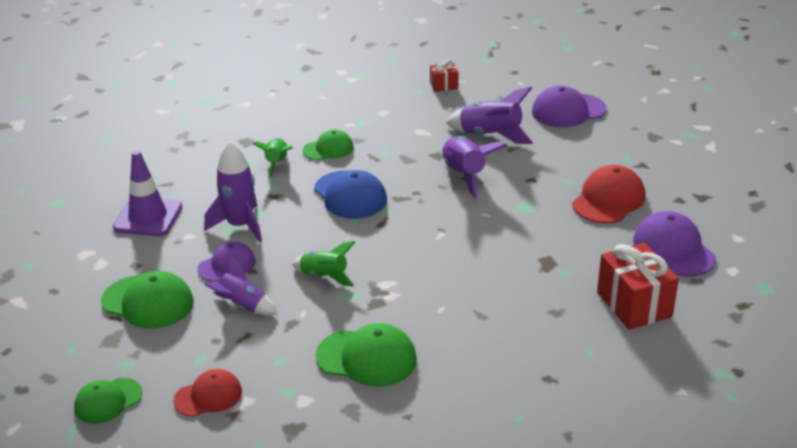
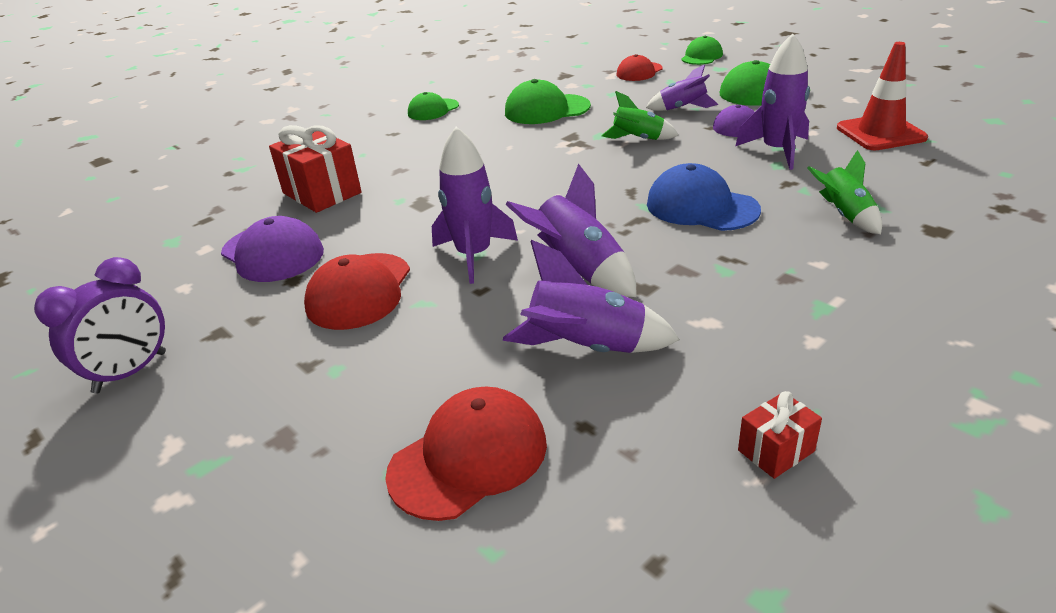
camera: 160 degrees right, 0 degrees up
(148, 217) = (880, 133): purple traffic cone -> red traffic cone
(328, 149) = (809, 252): green cap -> green cap (433, 110)
(525, 204) = (474, 255): none -> purple rocket
(568, 111) = (468, 458): purple cap -> red cap
(750, 187) = (131, 372): none -> purple clock

